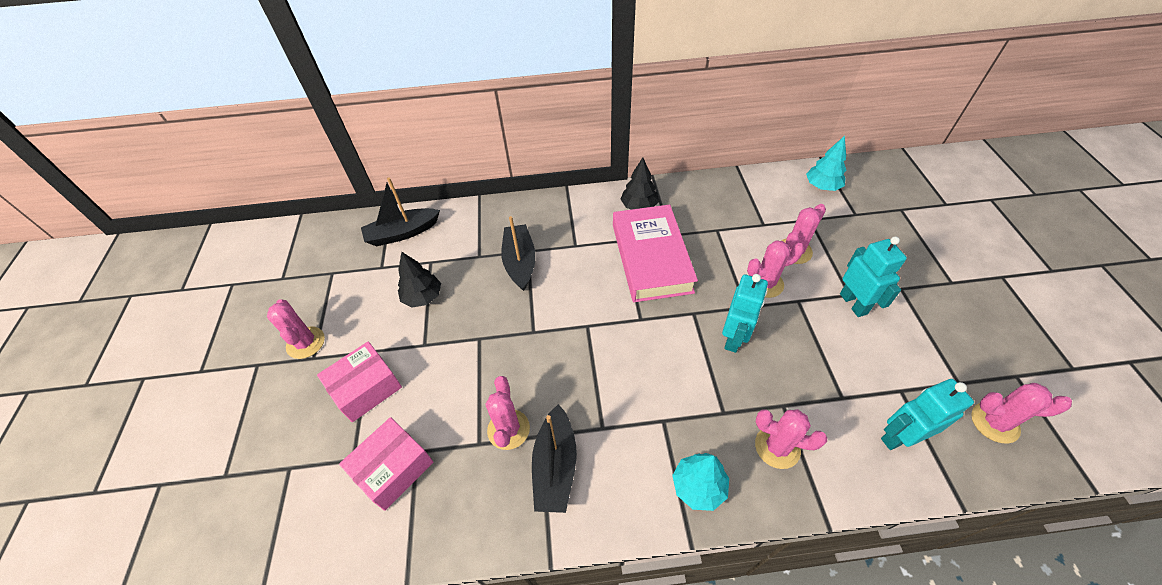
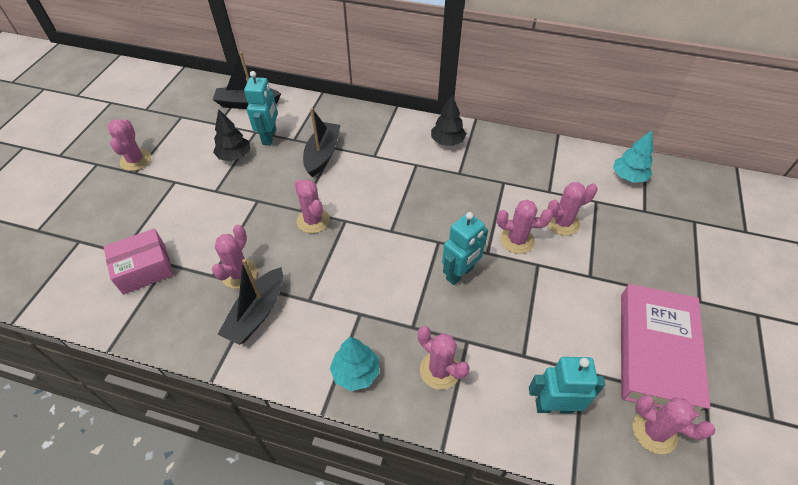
camera: 20 degrees right, 0 degrees up
(366, 388) = (158, 207): pink box -> none
(554, 338) = (313, 220): none -> pink cactus
(651, 258) = (431, 186): pink book -> pink book (656, 351)
(853, 304) = (588, 285): turquoise robot -> turquoise robot (269, 137)

